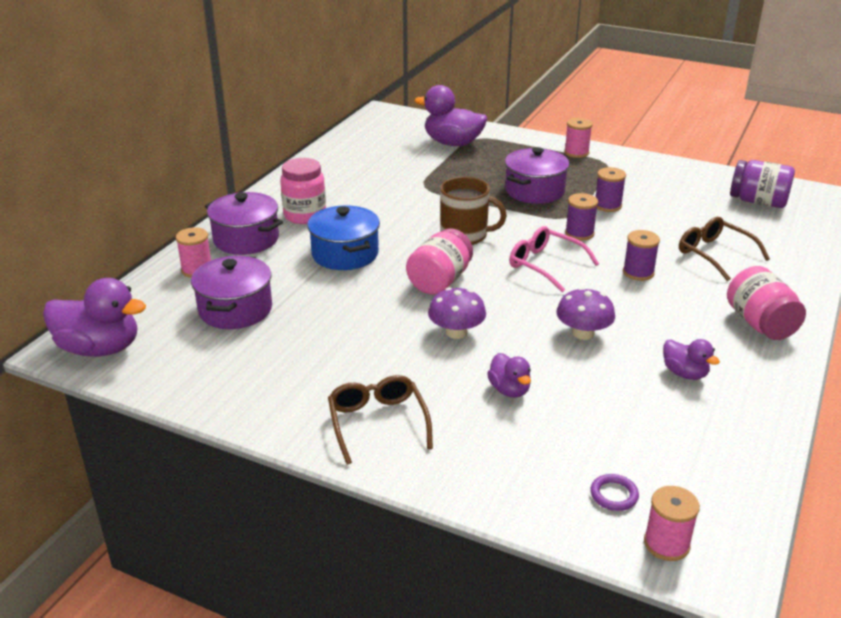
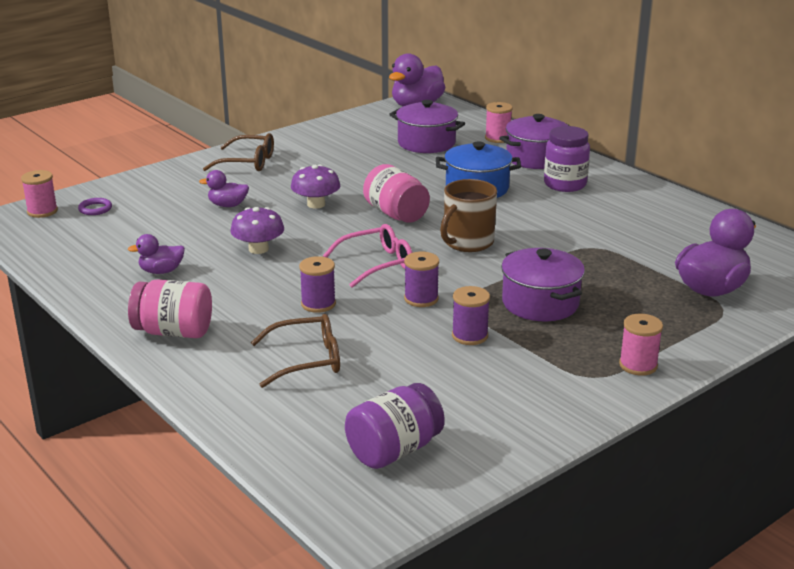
camera: 115 degrees right, 5 degrees down
(305, 215) = (565, 184): pink jar -> purple jar

